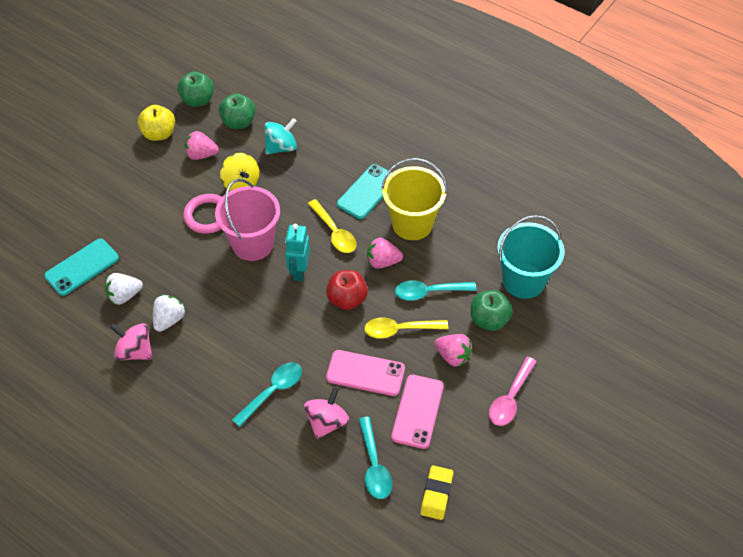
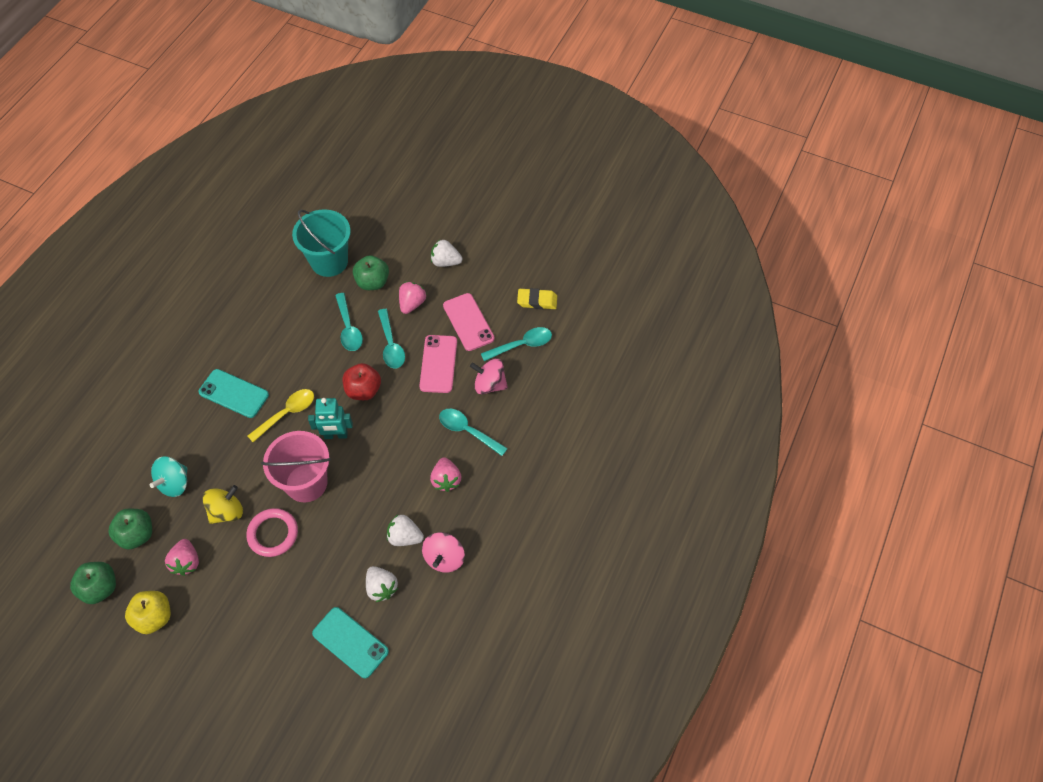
camera: 100 degrees left, 5 degrees up
(281, 147) = (174, 483): turquoise spinning top -> turquoise spinning top turned 105 degrees counterclockwise
(382, 262) = (318, 368): pink strawberry -> pink strawberry (446, 480)
(399, 330) = (391, 345): yellow spoon -> turquoise spoon
(412, 224) = (272, 351): yellow bucket -> none
(417, 411) = (468, 322): pink phone -> pink phone turned 60 degrees clockwise
(510, 398) = (445, 262): pink spoon -> white strawberry

